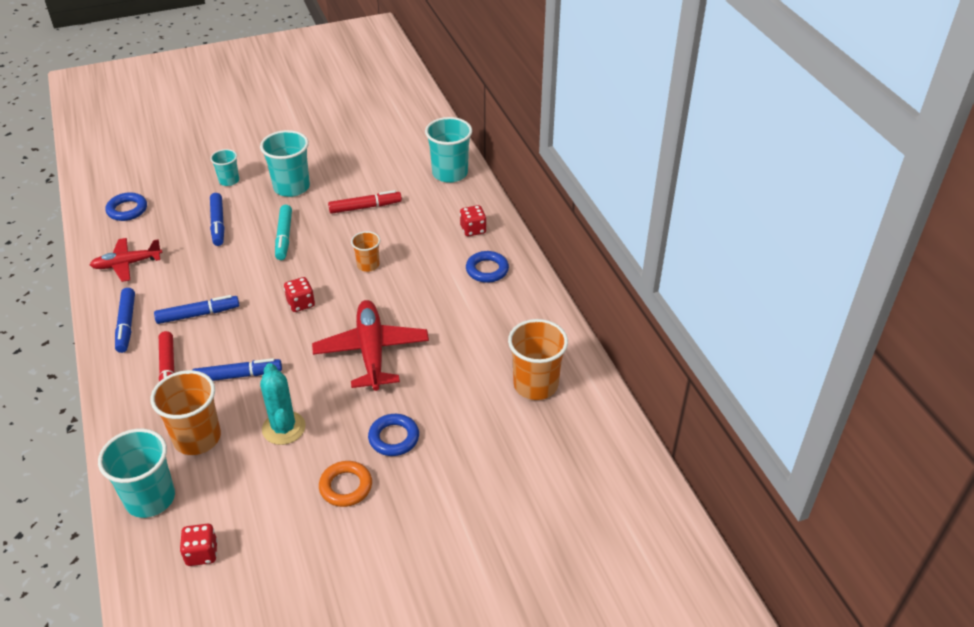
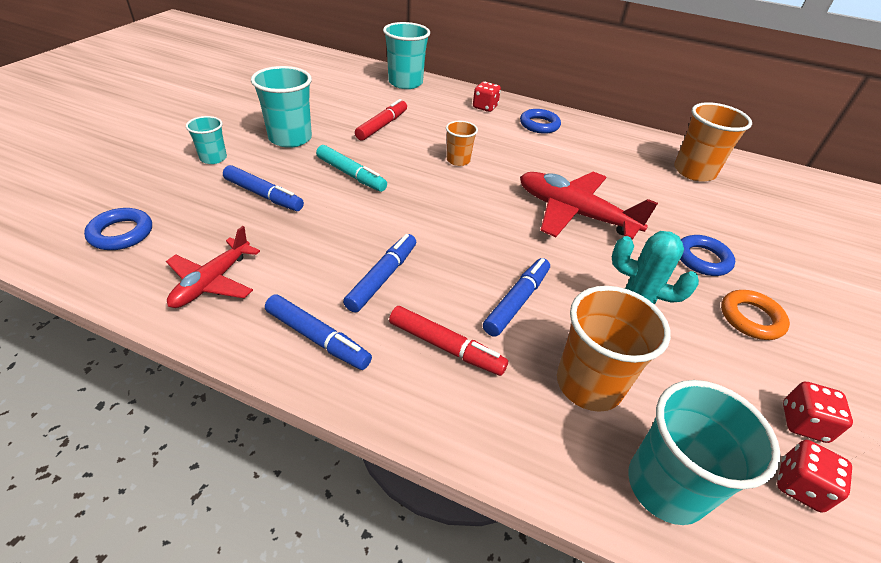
camera: 50 degrees left, 0 degrees up
(301, 303) = (459, 213): red dice -> red dice (803, 423)

